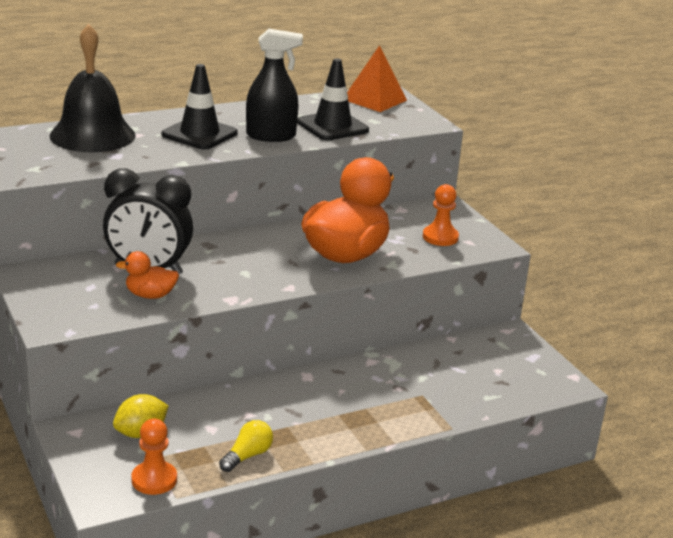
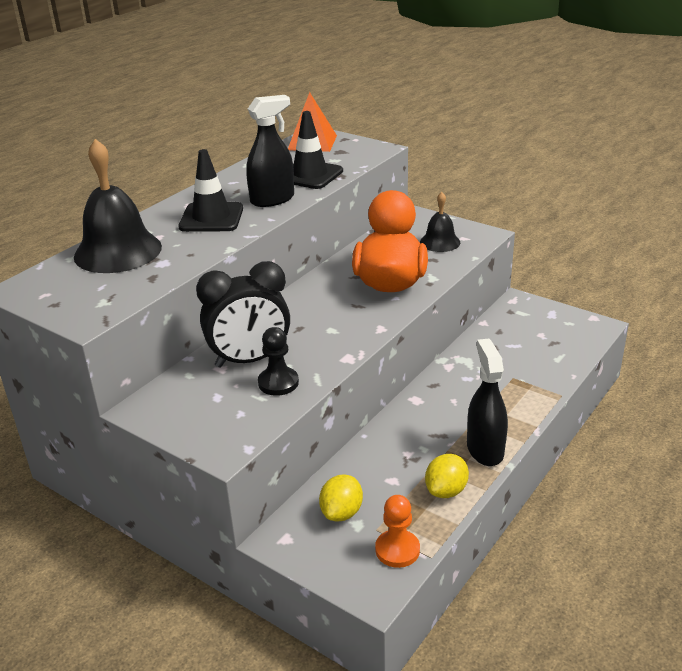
camera: 25 degrees left, 5 degrees up
(150, 295) = (278, 383): orange duck -> black pawn
(247, 456) = (446, 491): yellow light bulb -> yellow lemon
(321, 440) = (485, 449): none -> black spray bottle
(440, 237) = (440, 242): orange pawn -> black bell

